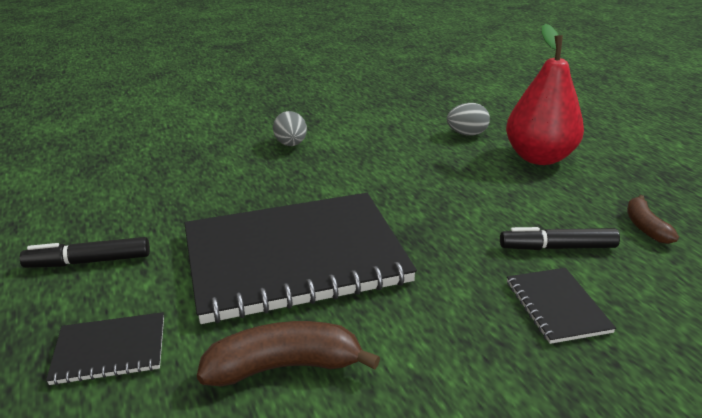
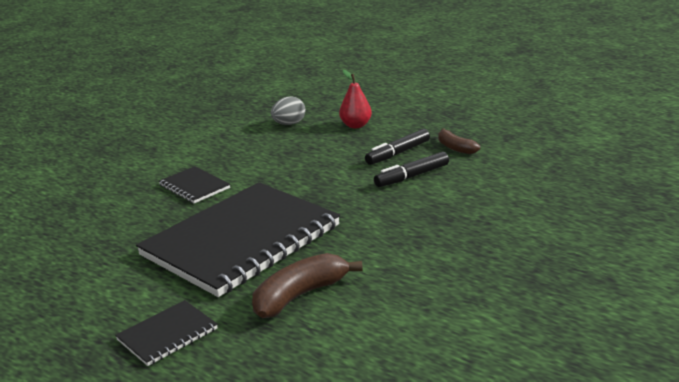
camera: 30 degrees left, 5 degrees down
(89, 261) = (76, 299): black marker -> black marker (397, 153)
(291, 144) = (151, 172): grey egg -> none
(539, 157) = (355, 125): red pear -> red pear, size x0.54
(556, 306) = (436, 207): black notebook -> black notebook (194, 186)

